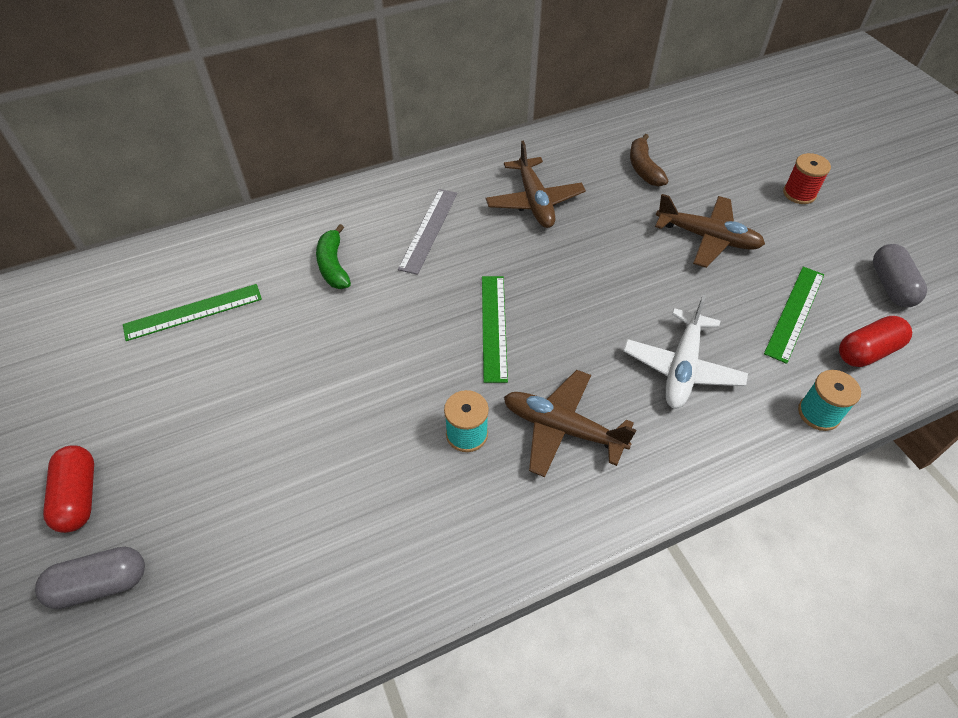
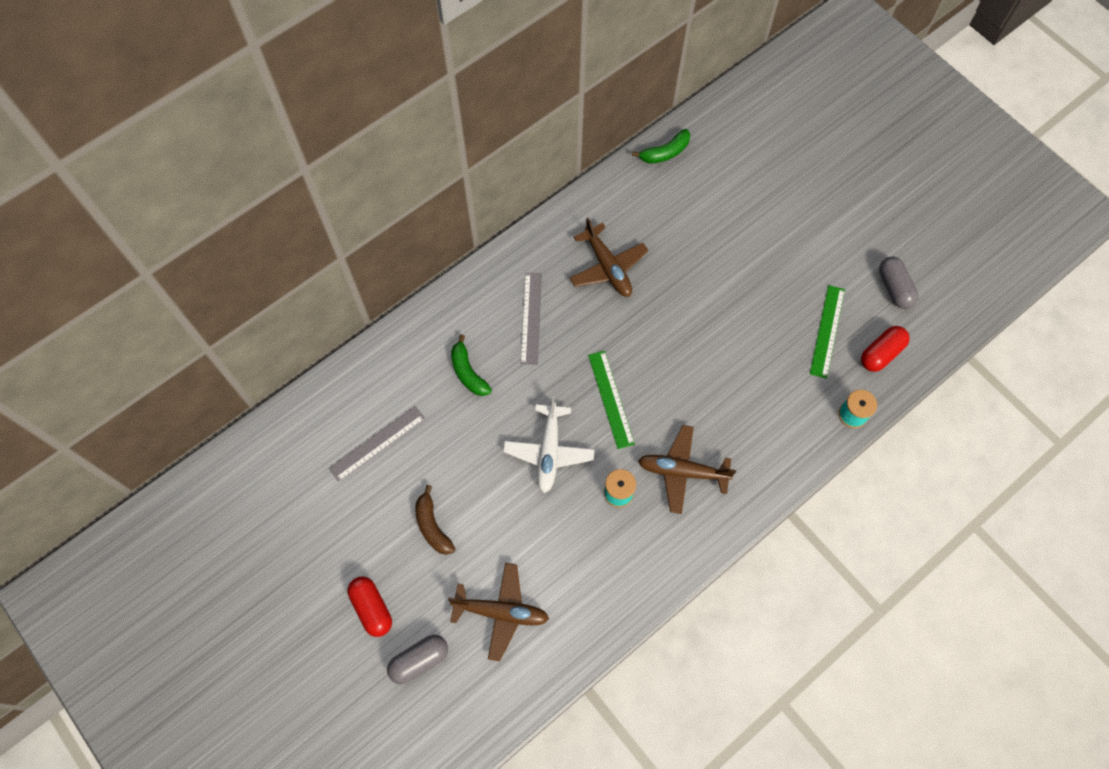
camera: 15 degrees left, 15 degrees up
(193, 312) = (377, 443): green ruler -> grey ruler
(630, 120) = (665, 152): none -> green banana
(643, 168) = (688, 208): brown banana -> brown banana (432, 526)
(682, 368) = (754, 400): white plane -> white plane (549, 451)
(707, 238) = (752, 273): brown plane -> brown plane (501, 612)
(799, 193) = (817, 208): red spool -> none

